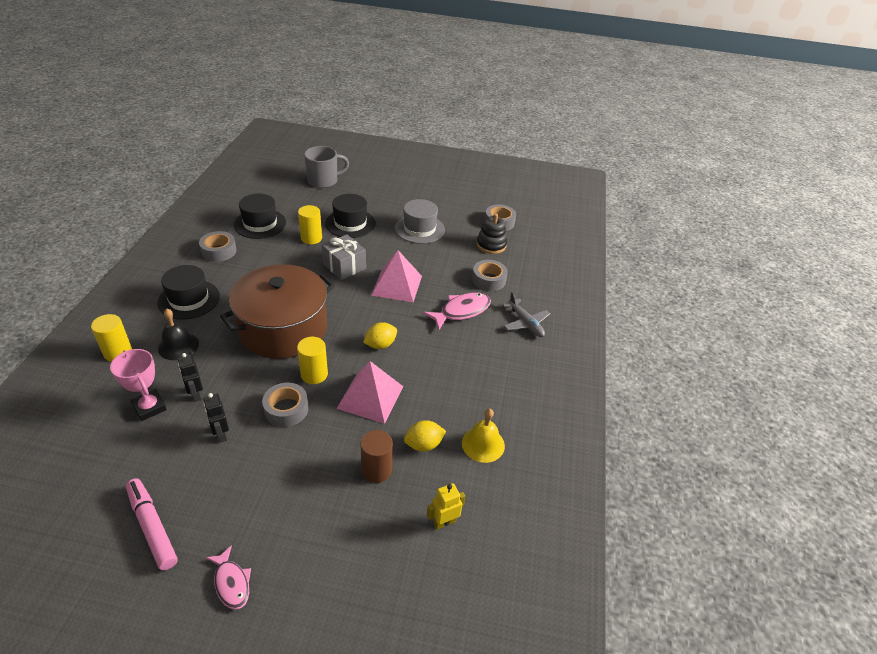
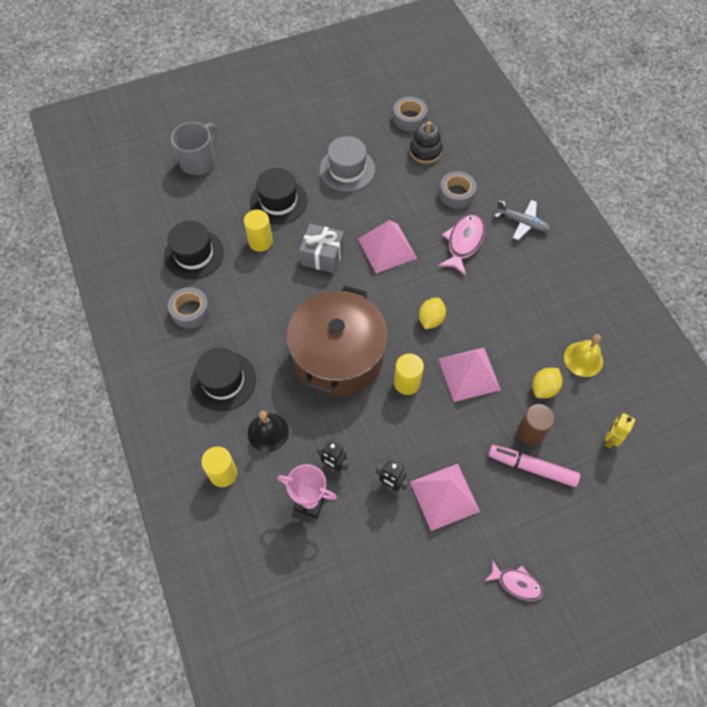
camera: 30 degrees left, 20 degrees up
(152, 527) = (421, 588): pink marker -> pink marker (532, 468)
(251, 471) = (444, 496): none -> pink pyramid
(286, 409) = (417, 429): grey tape -> none

